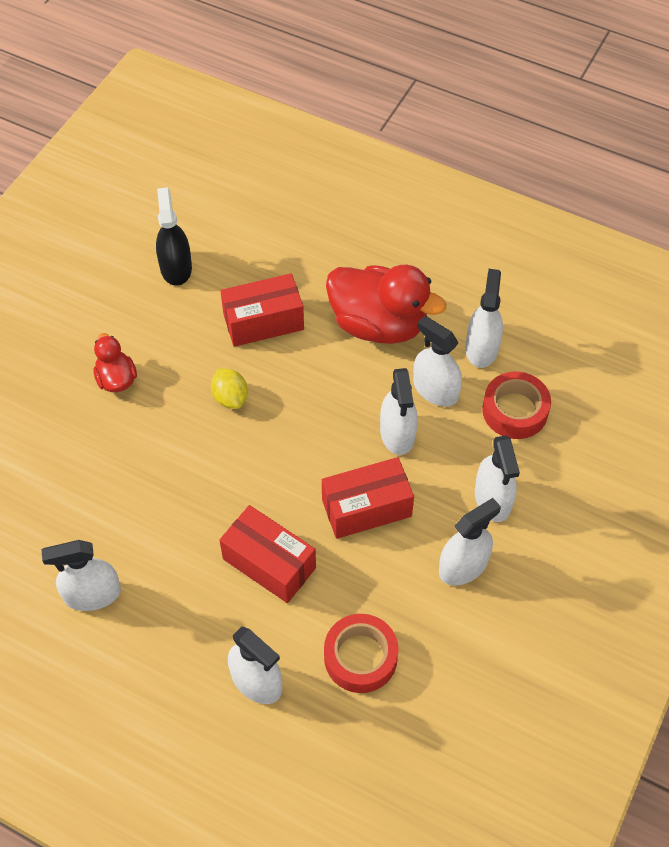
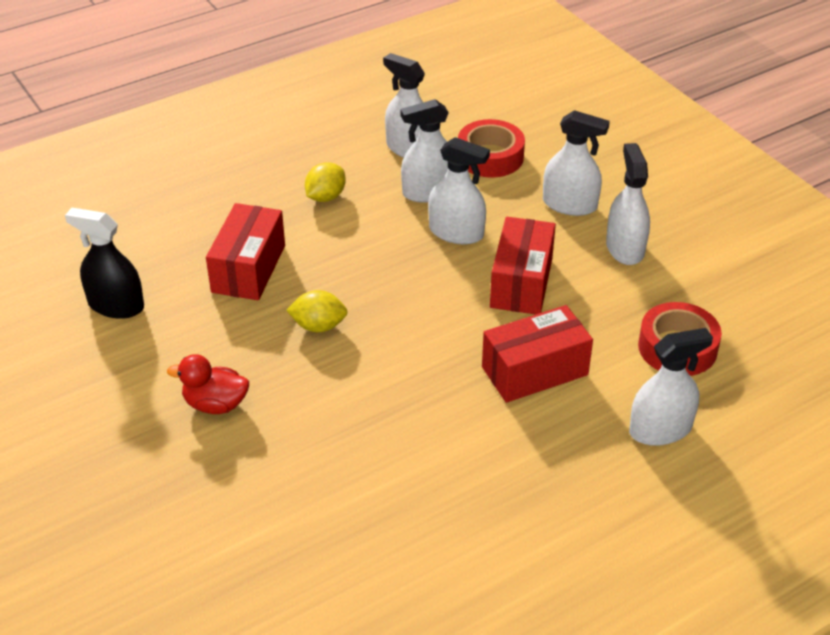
camera: 60 degrees left, 15 degrees down
(92, 594) = (475, 523): white spray bottle -> none
(378, 324) = (325, 197): red duck -> yellow lemon

